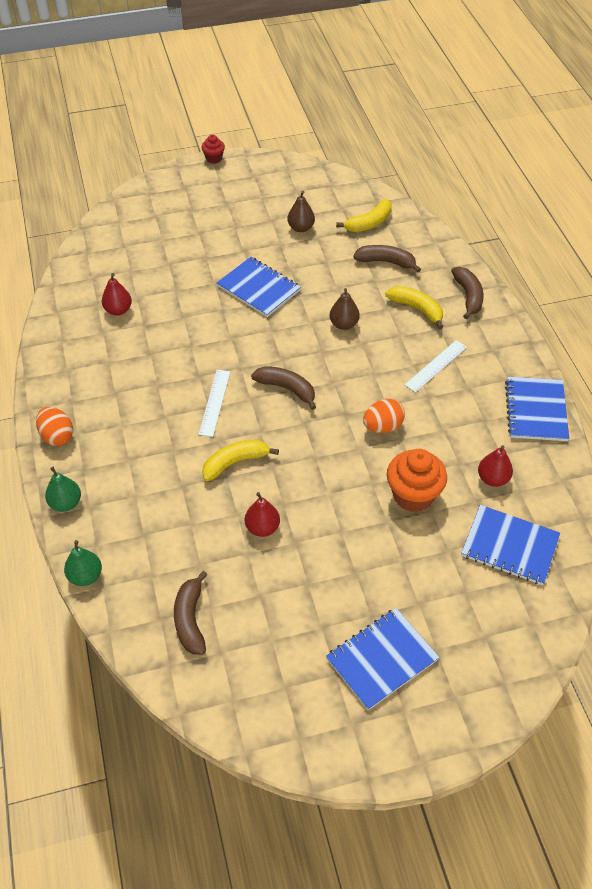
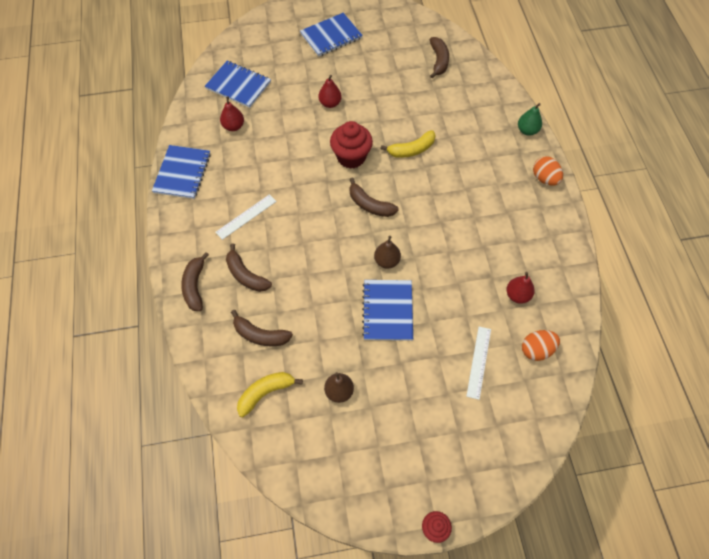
camera: 175 degrees left, 10 degrees up
(85, 576) = (505, 87): green pear -> none
(215, 402) = (427, 197): white ruler -> white ruler (478, 362)
(258, 288) = (388, 311): blue notebook -> blue notebook turned 45 degrees clockwise
(262, 528) = (394, 106): red pear -> red pear (330, 103)
(318, 446) = (351, 157): none -> red cupcake
(343, 324) = (314, 263): brown pear -> brown pear (387, 261)
(382, 426) = (301, 169): orange egg -> orange egg (536, 350)
(413, 495) = (291, 119): orange cupcake -> none
(417, 309) = (246, 275): yellow banana -> brown banana

